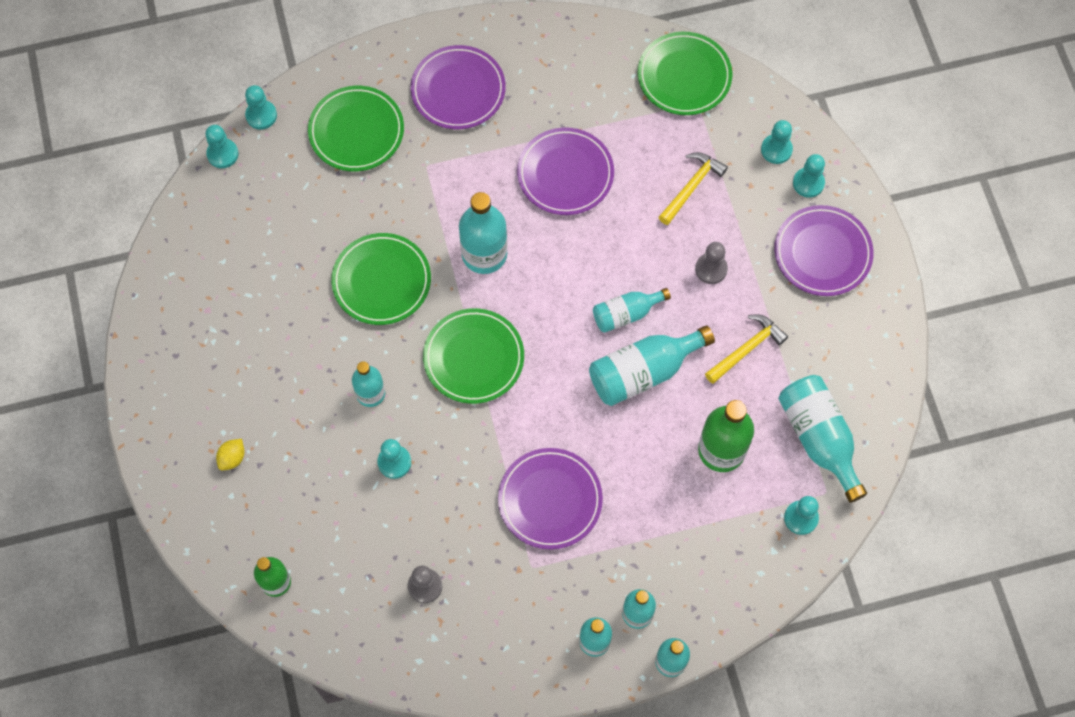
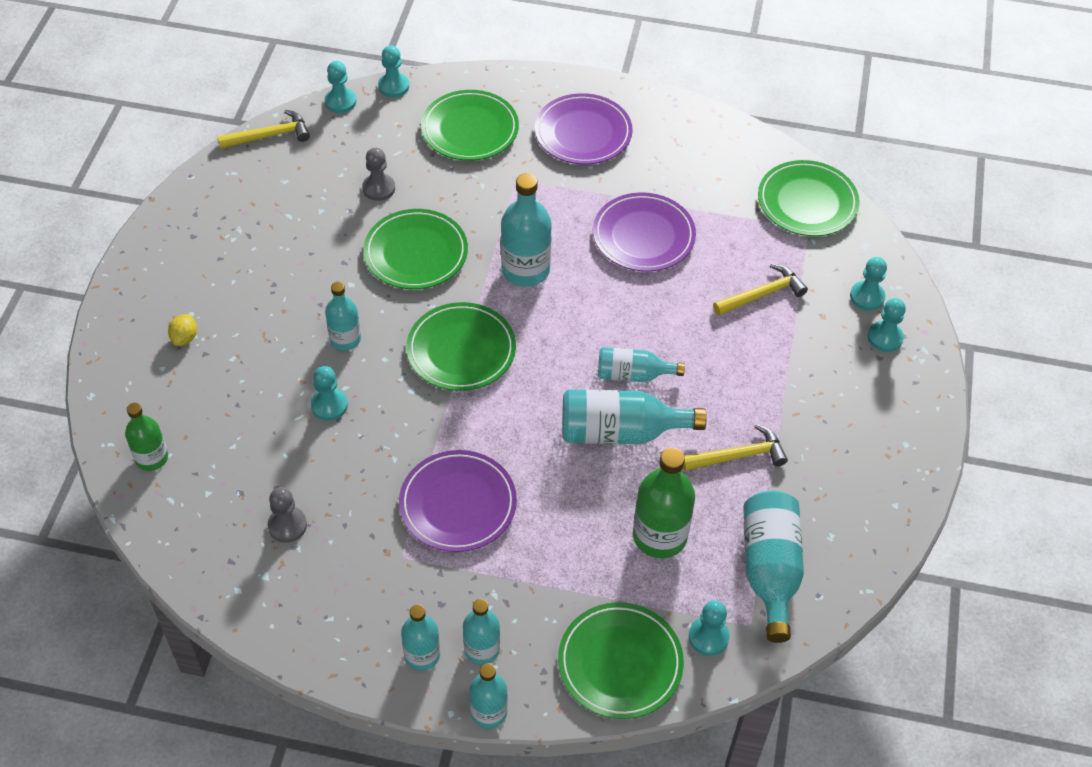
camera: 25 degrees right, 15 degrees down
(180, 220) = (269, 136): none -> yellow hammer
(232, 458) = (185, 338): yellow lemon -> yellow lemon turned 45 degrees counterclockwise
(711, 269) = (741, 371): grey pawn -> grey pawn (378, 188)
(746, 572) = (620, 663): none -> green plate
(822, 253) = (866, 404): purple plate -> none

